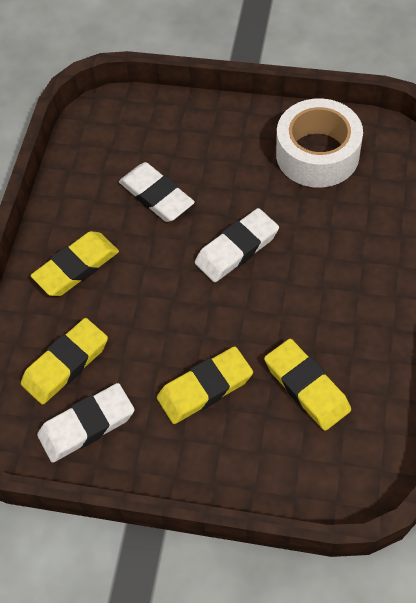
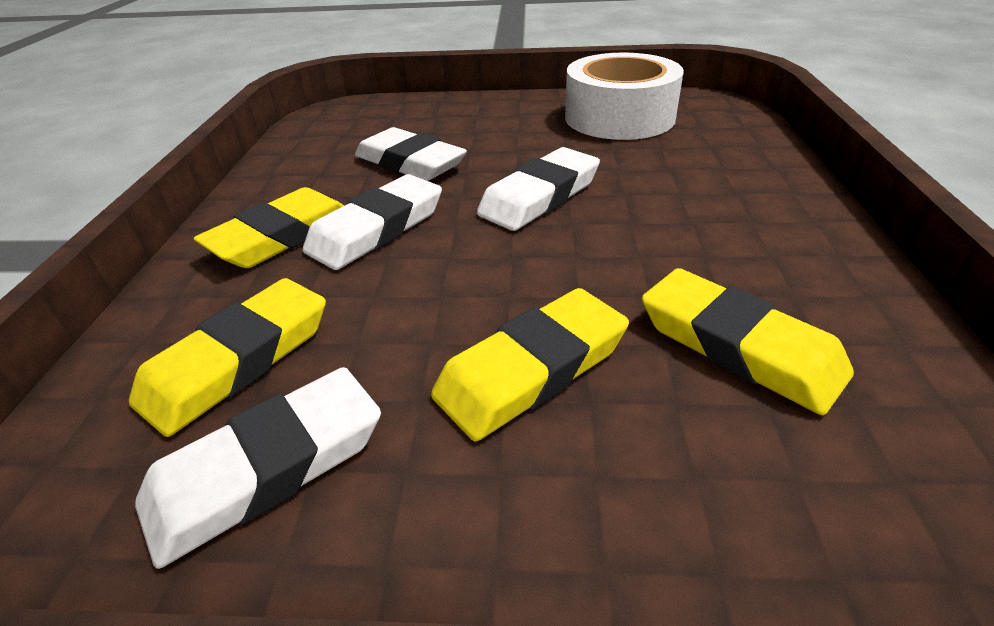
camera: 10 degrees left, 20 degrees down
(133, 268) = (376, 229): none -> white eraser

